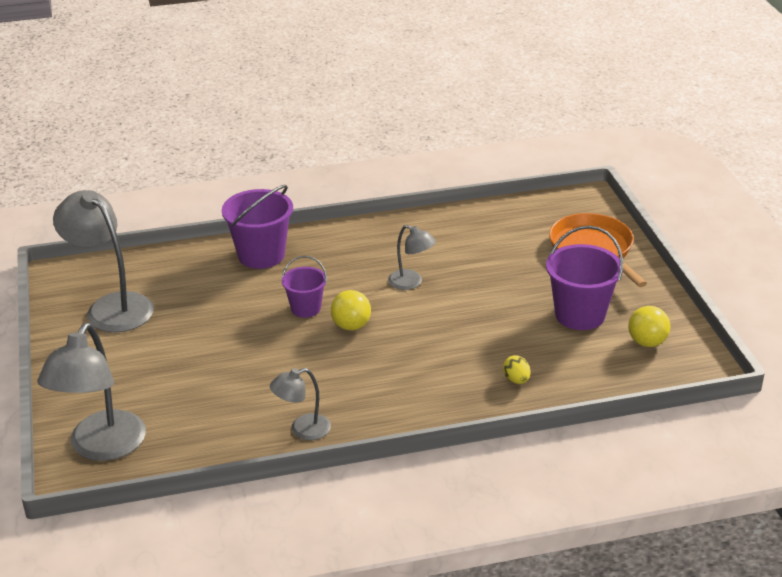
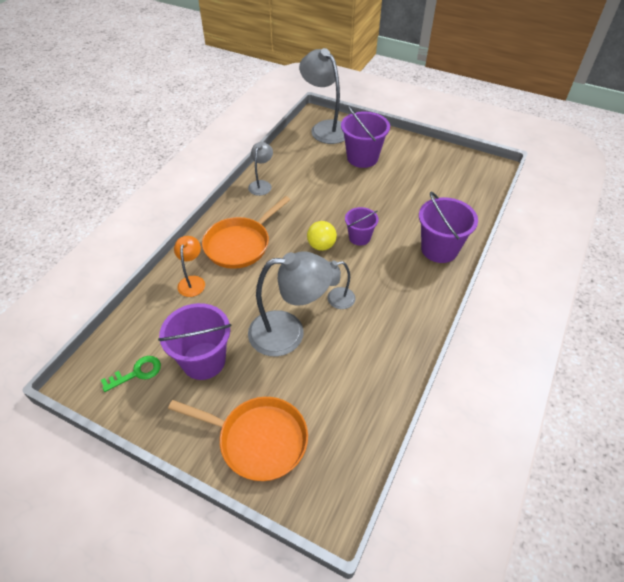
camera: 130 degrees right, 15 degrees up
(111, 306) = (439, 171): grey lamp -> grey lamp (288, 332)
(146, 376) = (362, 158): none -> purple bucket
(423, 381) = (240, 244): none -> orange pan
(516, 380) = (192, 281): yellow egg -> orange lamp
(647, 342) = (137, 373): yellow ball -> green key

